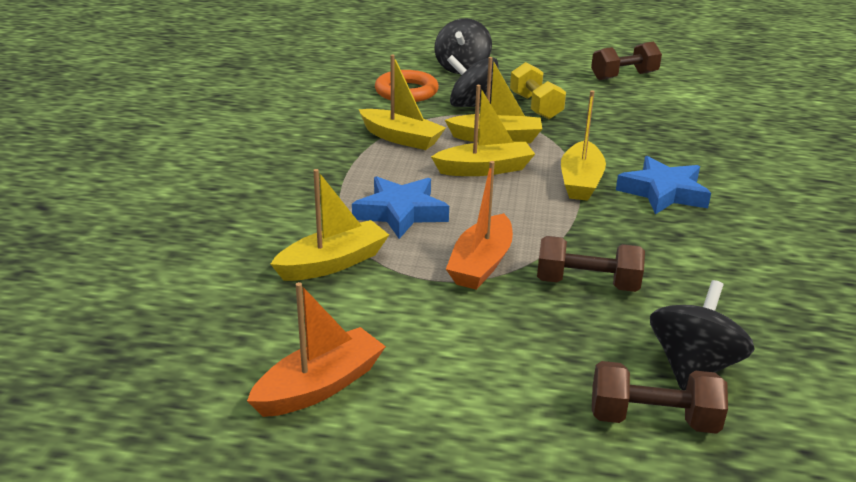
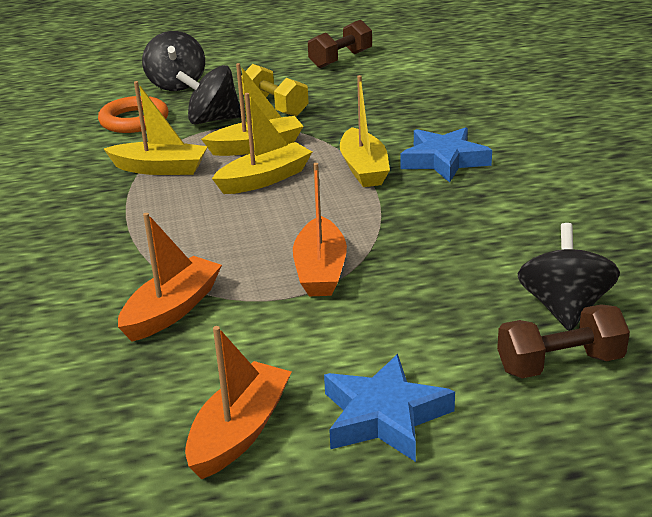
camera: 20 degrees left, 0 degrees up
(332, 263) = (172, 310): yellow boat -> orange boat
(401, 213) = (209, 242): blue star -> blue star (384, 416)
(587, 284) = (429, 262): brown dumbbell -> none

